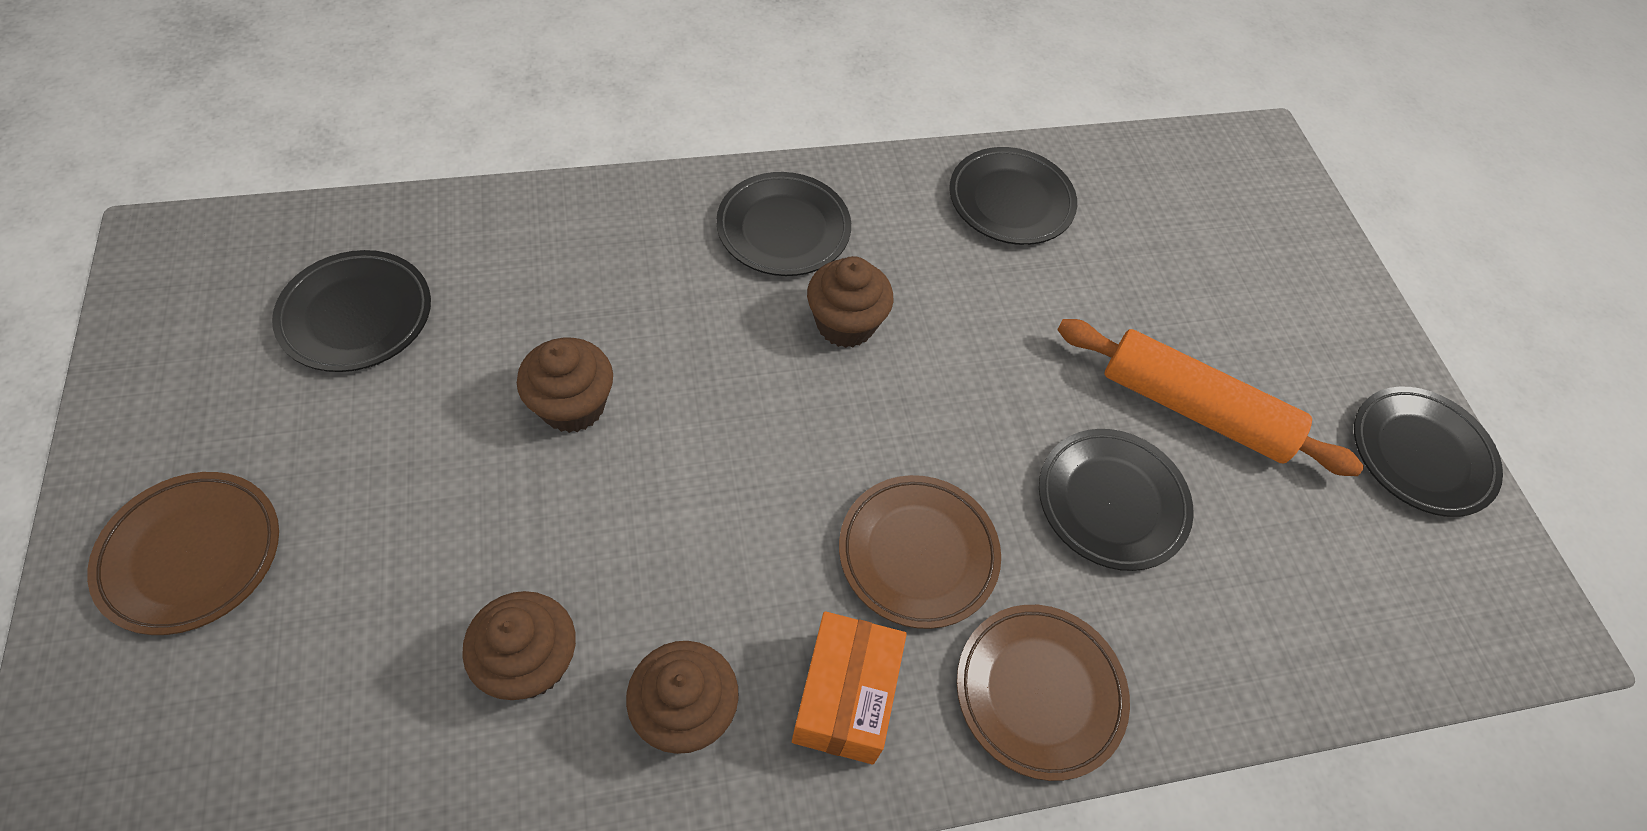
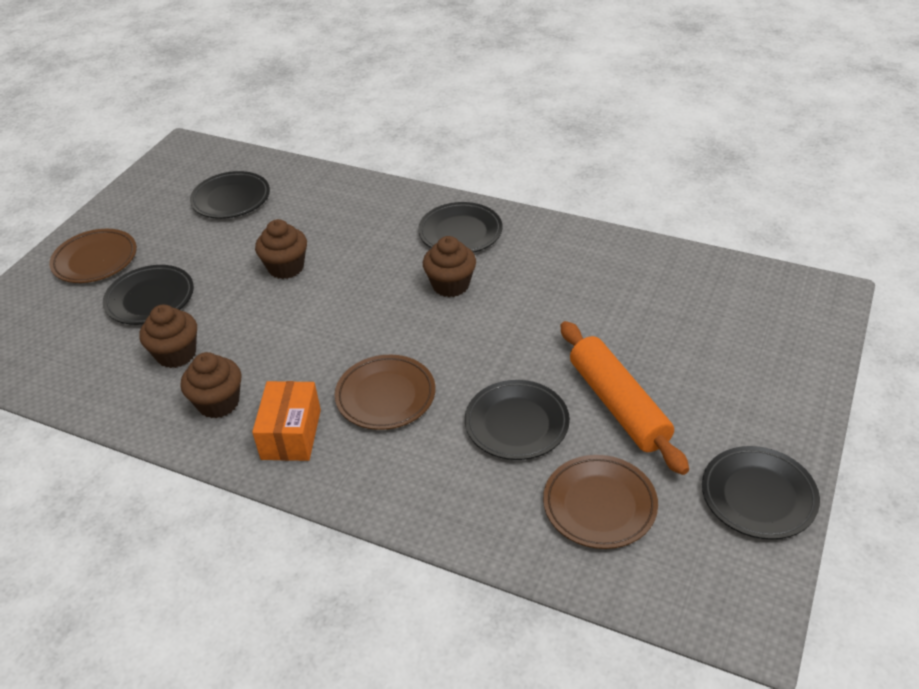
camera: 45 degrees right, 15 degrees down
(845, 697) = (291, 434): orange box -> orange box turned 45 degrees counterclockwise
(1010, 201) = (608, 264): black plate -> black plate (150, 299)
(1039, 692) = (386, 482): brown plate -> brown plate (599, 505)

